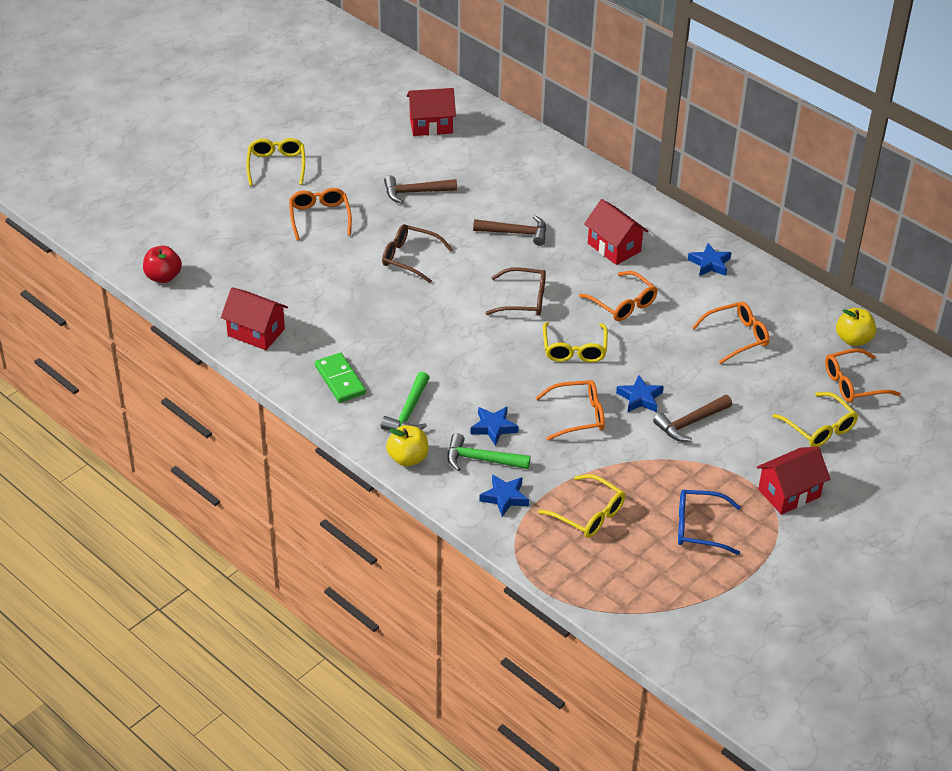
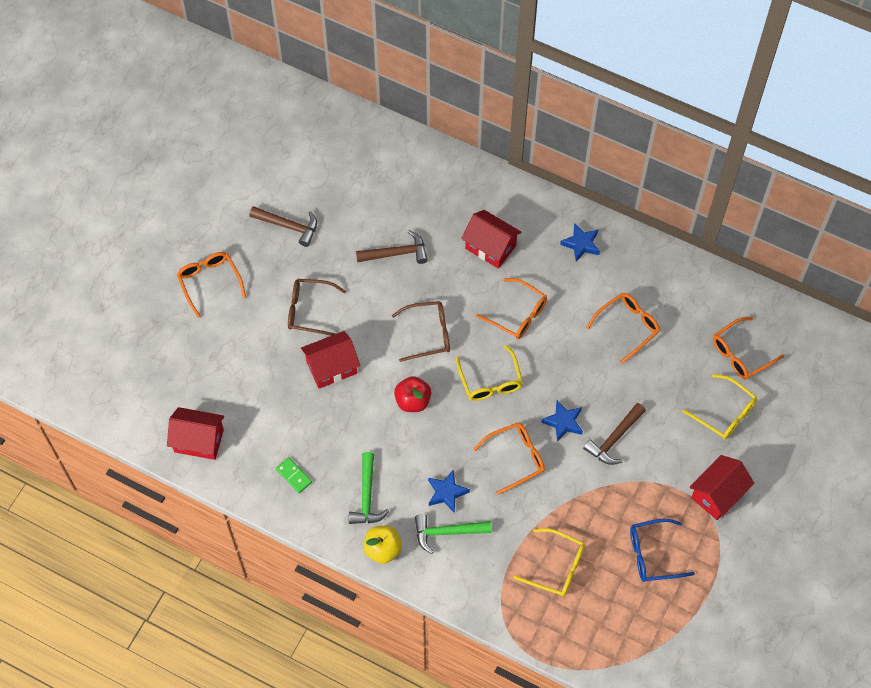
camera: 15 degrees left, 20 degrees up
(163, 277) = (89, 397): red apple -> red apple (413, 401)
(276, 166) = (147, 227): yellow glasses -> none
(340, 380) = (294, 476): green domino -> green domino, size x0.64
(415, 192) = (288, 226): brown hammer -> brown hammer turned 135 degrees counterclockwise
(431, 125) = (276, 135): red house -> red house (331, 367)
(504, 497) = (479, 569): blue star -> none
(853, 339) = (728, 301): yellow apple -> none

